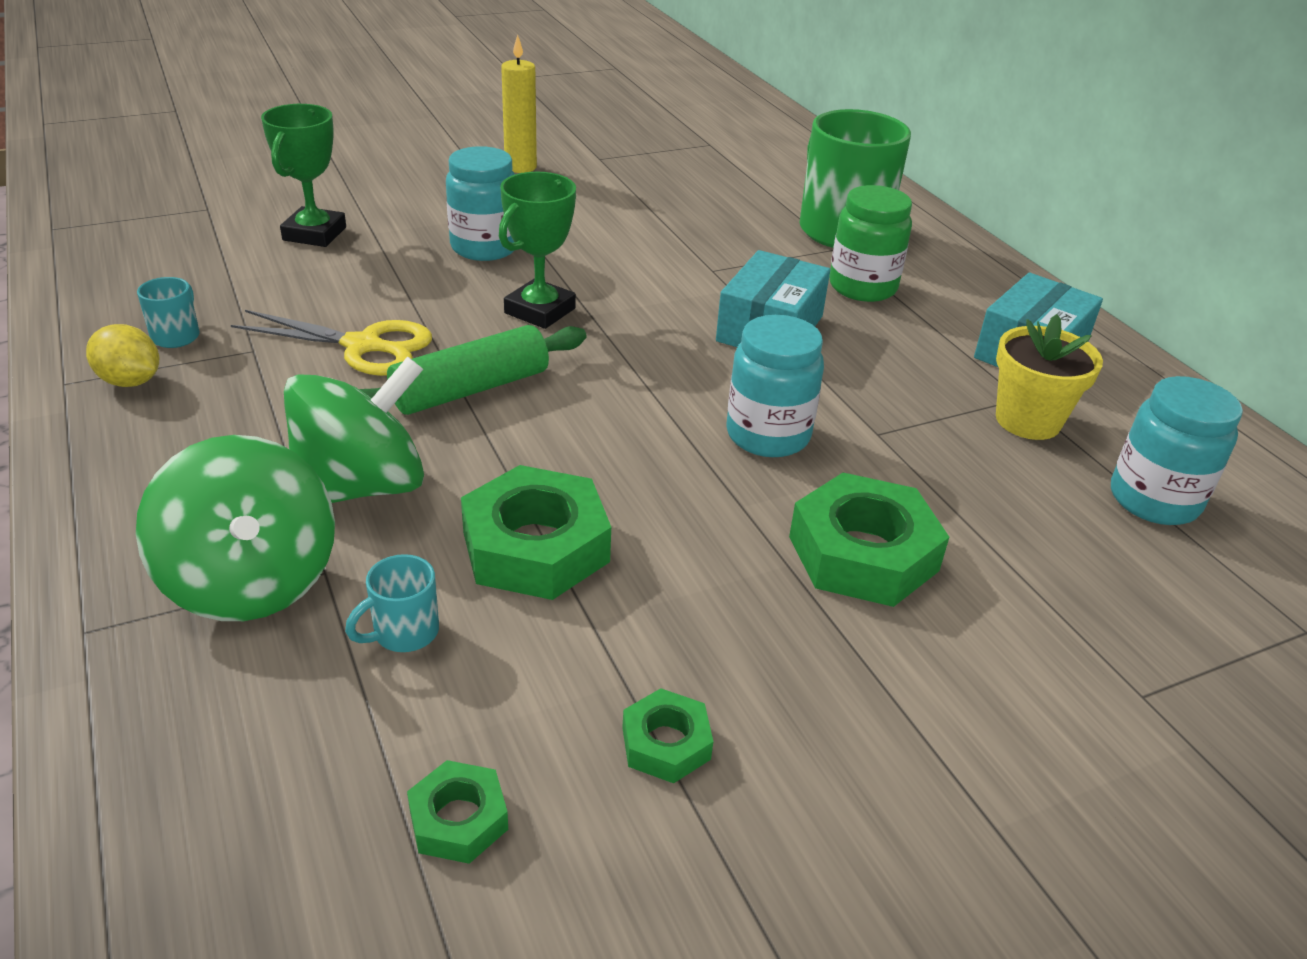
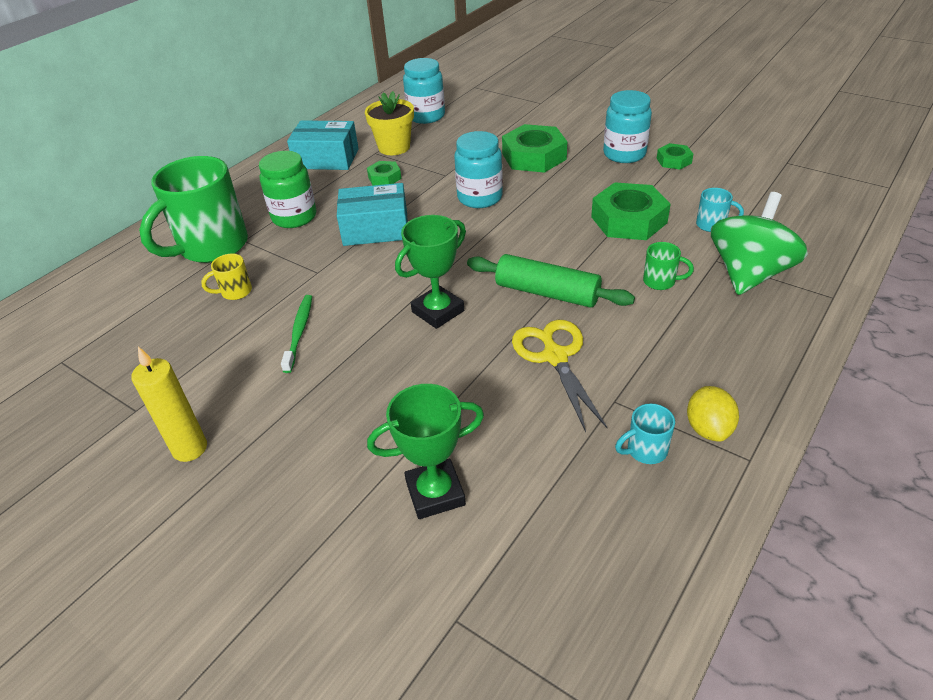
camera: 115 degrees left, 5 degrees up
(361, 487) = (660, 281): green spinning top -> green mug
(458, 819) = (753, 180): green nut -> green nut (384, 177)
(484, 247) = (372, 381): turquoise jar -> turquoise jar (624, 154)
(540, 311) = (438, 311): green trophy -> green trophy turned 45 degrees counterclockwise
(612, 236) = (299, 332): none -> green toothbrush
(728, 223) = (235, 292): none -> yellow mug

